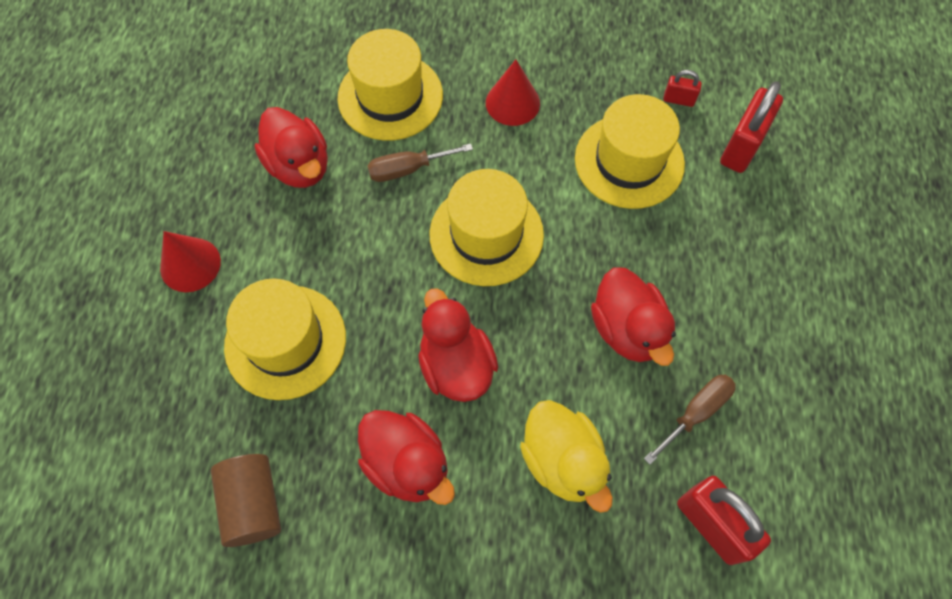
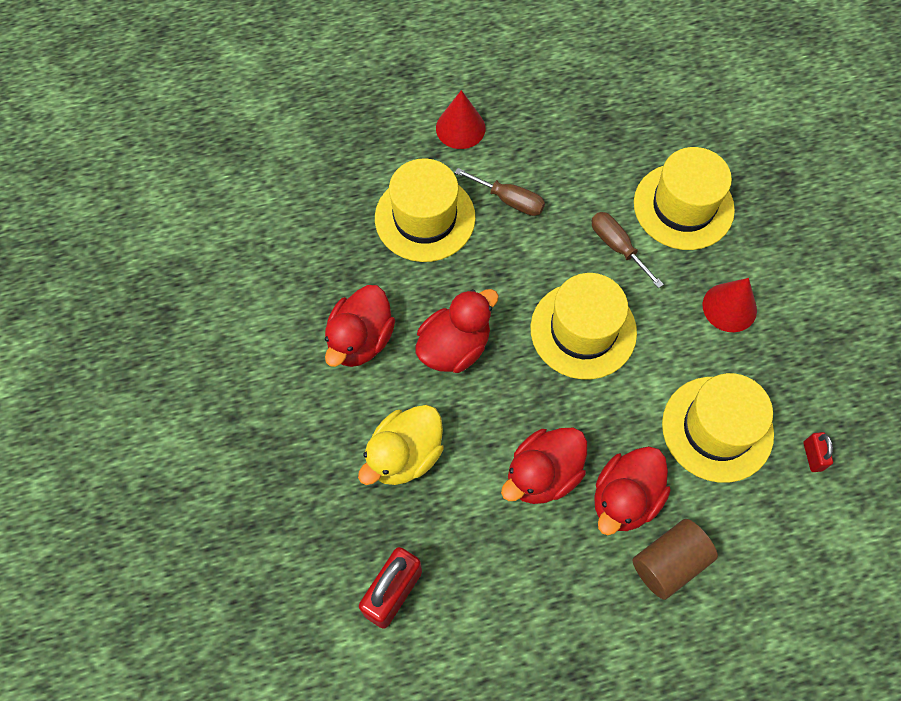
camera: 70 degrees right, 0 degrees up
(253, 504) = (294, 247): brown cylinder -> brown cylinder (669, 563)
(299, 166) = (581, 165): red duck -> red duck (625, 499)
(696, 412) = (488, 555): brown screwdriver -> brown screwdriver (509, 200)
(741, 147) = (787, 532): red padlock -> none

